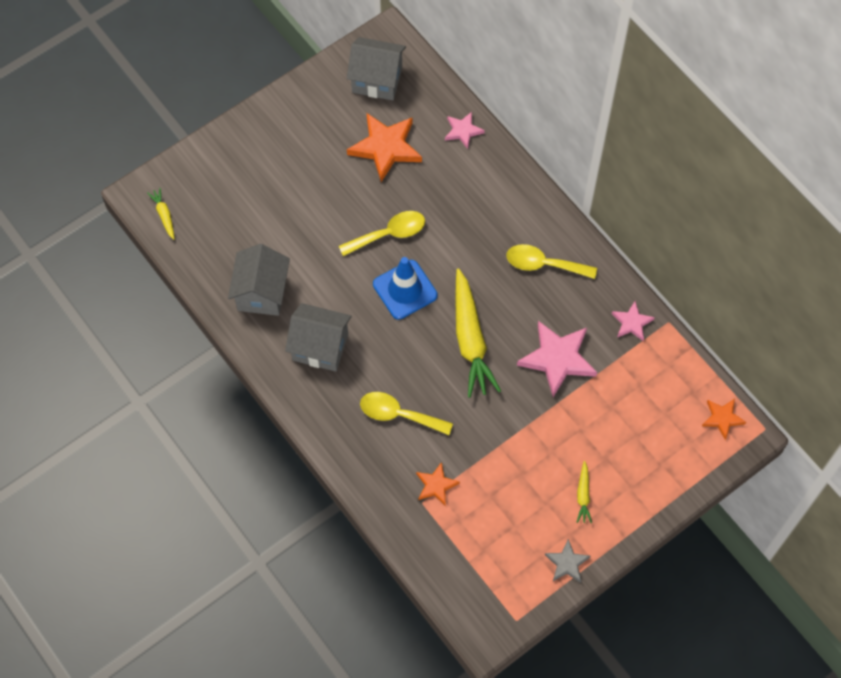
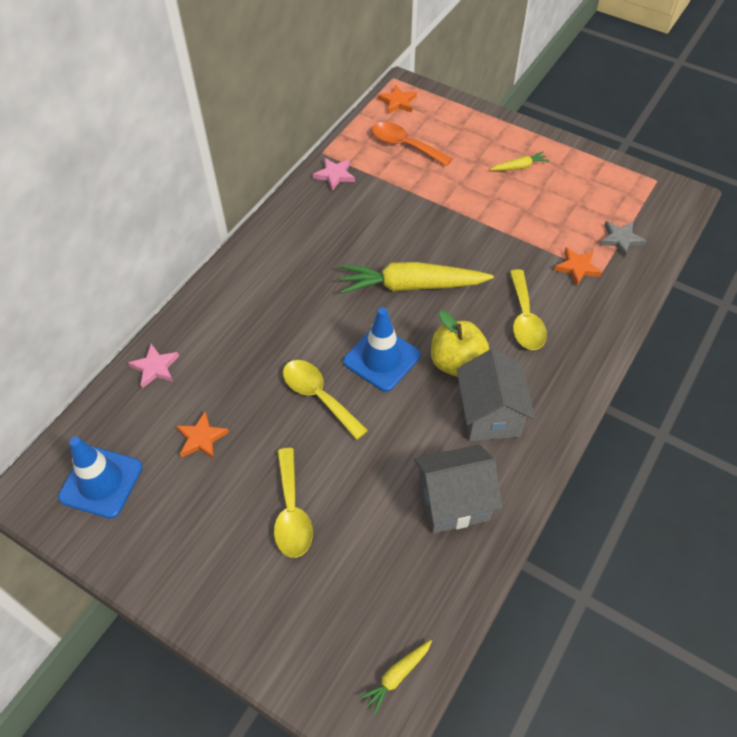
camera: 110 degrees left, 10 degrees down
(377, 80) = (101, 482): grey house -> blue traffic cone
(378, 343) = (456, 362): none -> yellow apple
(386, 148) = (201, 438): orange star -> orange star, size x0.54
(470, 339) = (411, 286): yellow carrot -> yellow carrot turned 150 degrees counterclockwise
(543, 264) = (300, 252): yellow spoon -> yellow spoon (291, 512)
(558, 359) = (398, 216): pink star -> none
(567, 563) = (585, 162): grey star -> grey star (620, 239)
(652, 400) = (405, 145): none -> orange spoon

